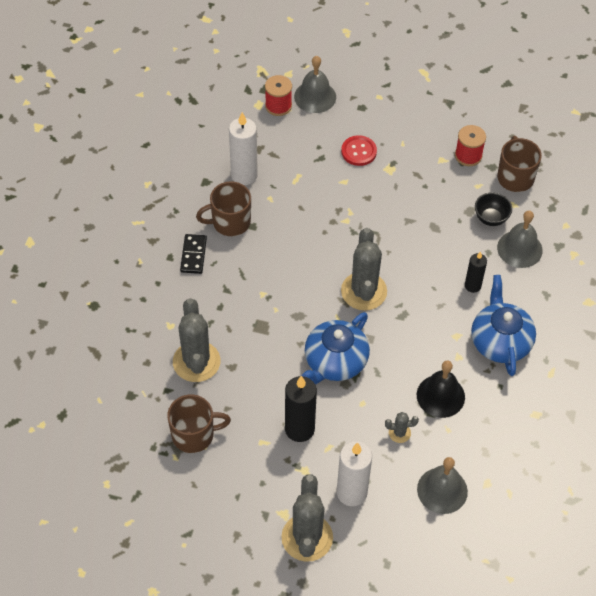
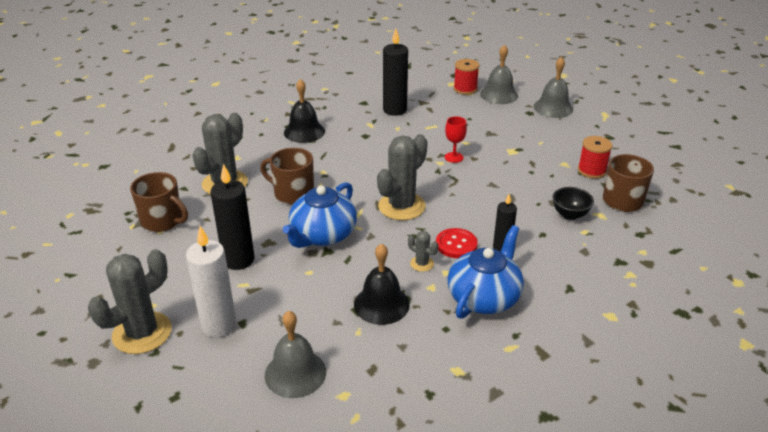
camera: 40 degrees right, 20 degrees down
(193, 255) = (304, 131): black domino -> black bell
(230, 222) = (352, 127): brown mug -> brown mug (293, 193)
(244, 175) = (394, 110): white candle -> black candle
(335, 362) = (322, 235): blue teapot -> blue teapot turned 45 degrees counterclockwise
(351, 207) = (454, 157): none -> red goblet
(359, 151) = (498, 132): red button -> red button (456, 244)
(399, 433) = (312, 309): grey cactus -> grey cactus (422, 264)
(519, 249) = (576, 245): grey bell -> grey bell (553, 108)

